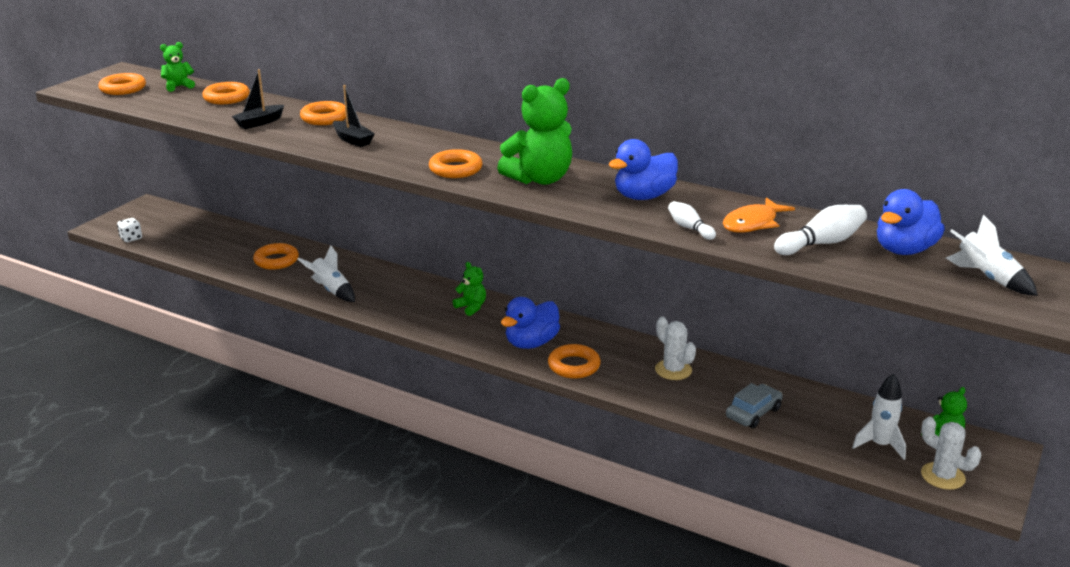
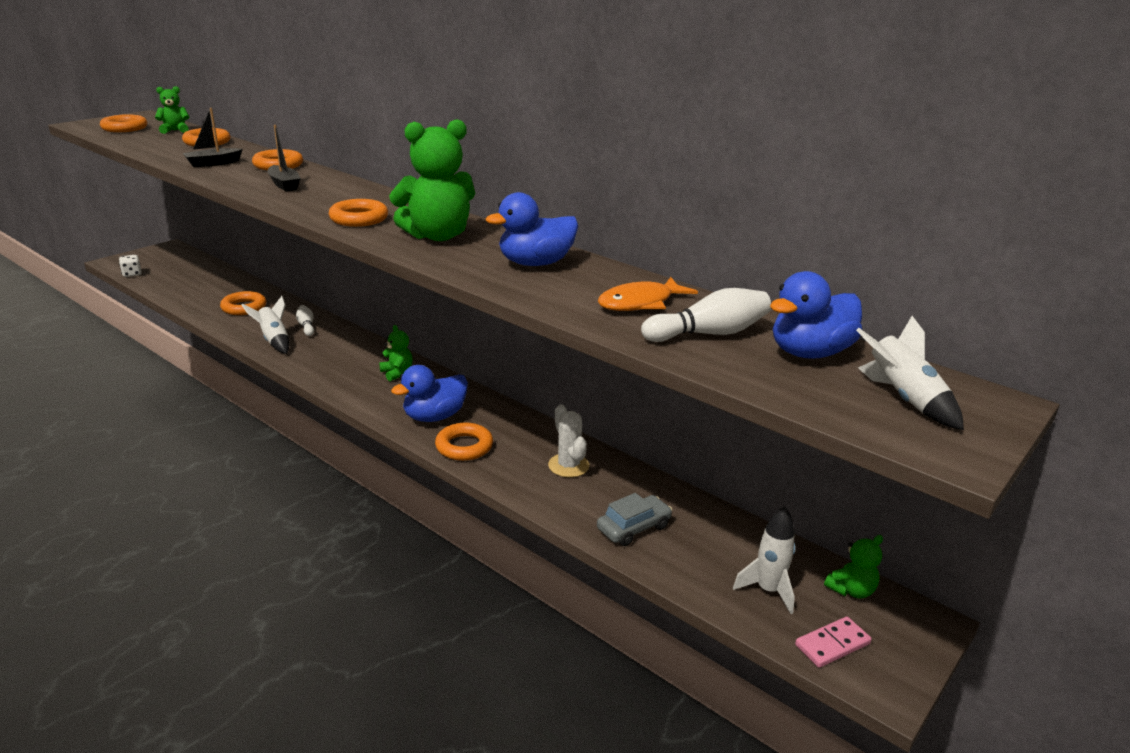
camera: 10 degrees right, 0 degrees up
(689, 228) = (561, 300): white bowling pin -> white bowling pin (306, 326)
(942, 476) = (832, 644): white cactus -> pink domino

